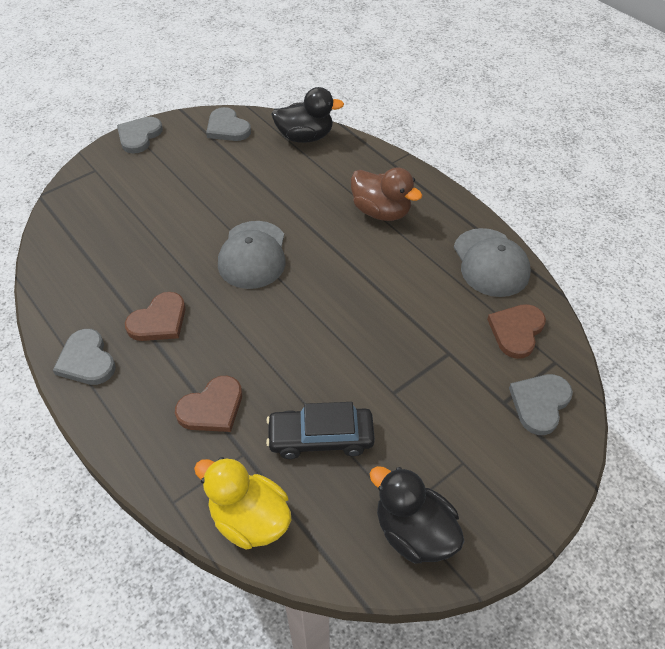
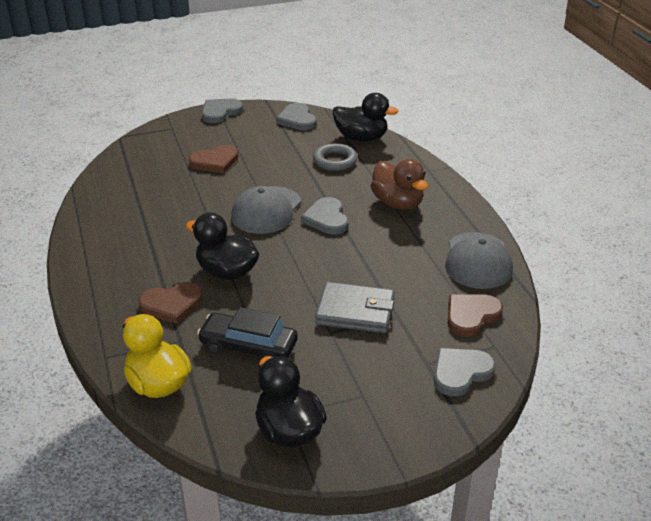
camera: 20 degrees right, 15 degrees down
(86, 360) = (93, 250): grey heart -> grey heart (327, 218)
(159, 321) = (164, 237): brown heart -> brown heart (215, 161)
(250, 347) = (227, 272): none -> black duck
(292, 173) = (335, 161): none -> grey ring
(405, 359) = (355, 311): none -> grey wallet

